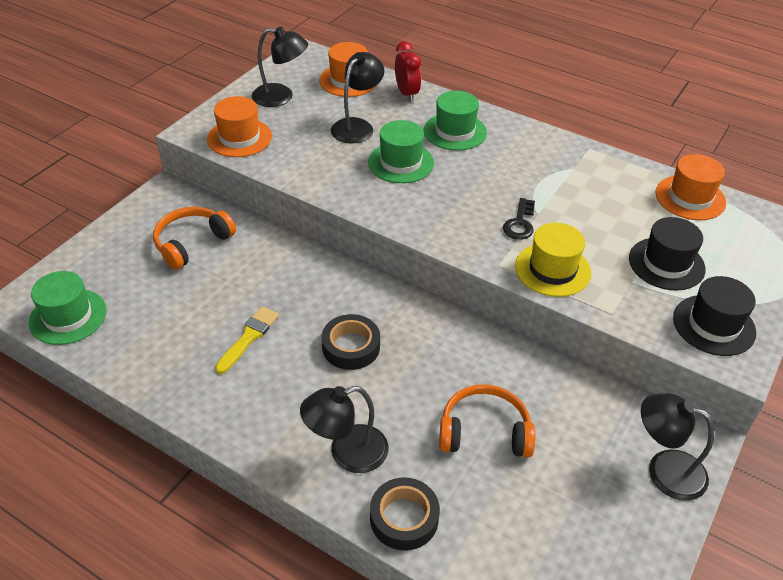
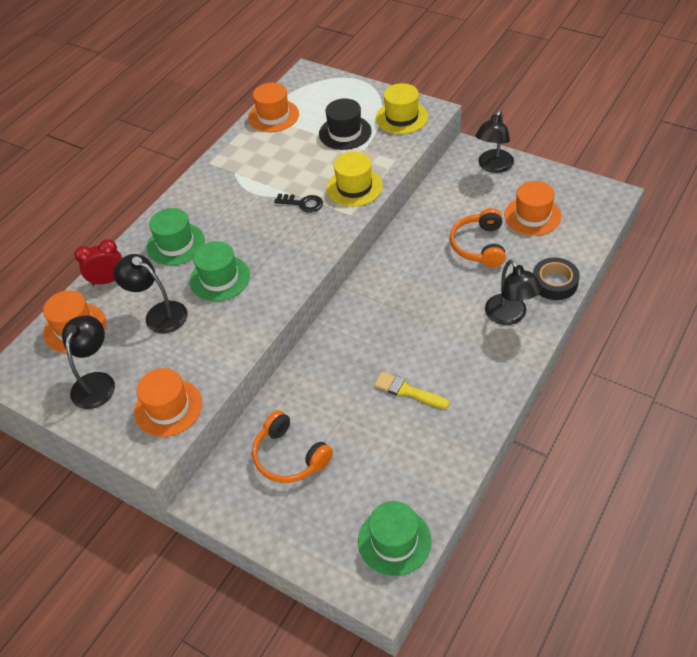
camera: 85 degrees left, 5 degrees up
(351, 347) = (411, 323): black tape -> none
(550, 510) = (532, 216): none -> orange hat
(713, 325) = (401, 117): black hat -> yellow hat

